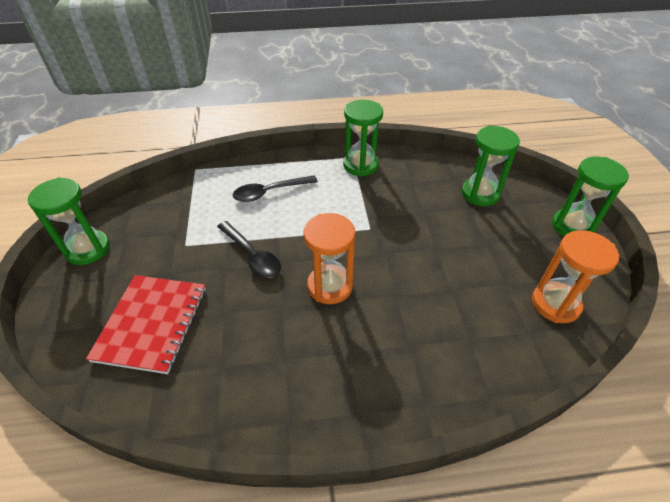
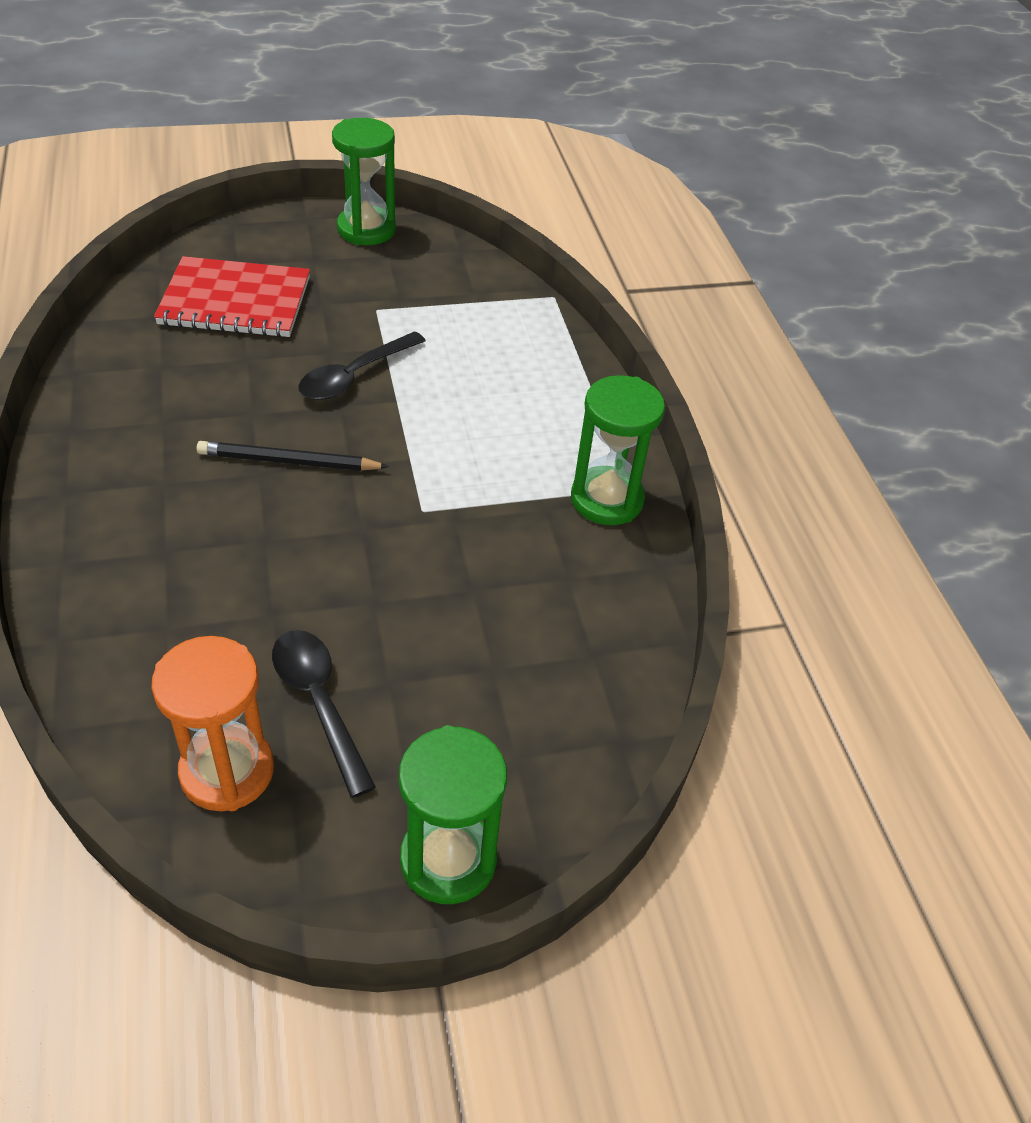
camera: 80 degrees right, 0 degrees up
(270, 192) = (505, 383): black spoon -> black spoon (319, 703)
(330, 286) = (289, 461): orange hourglass -> black pencil
(480, 194) = (543, 693): green hourglass -> none

